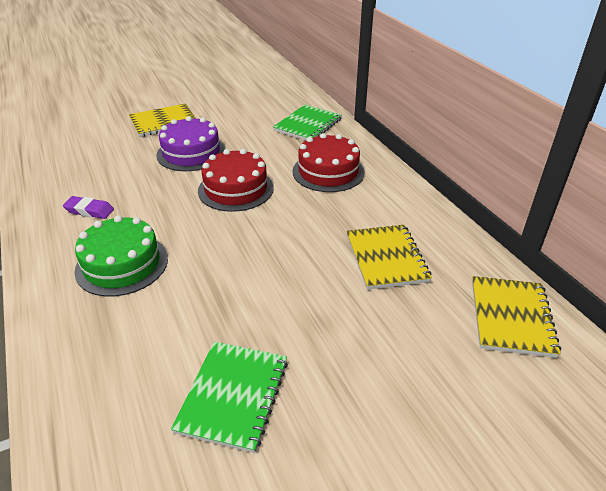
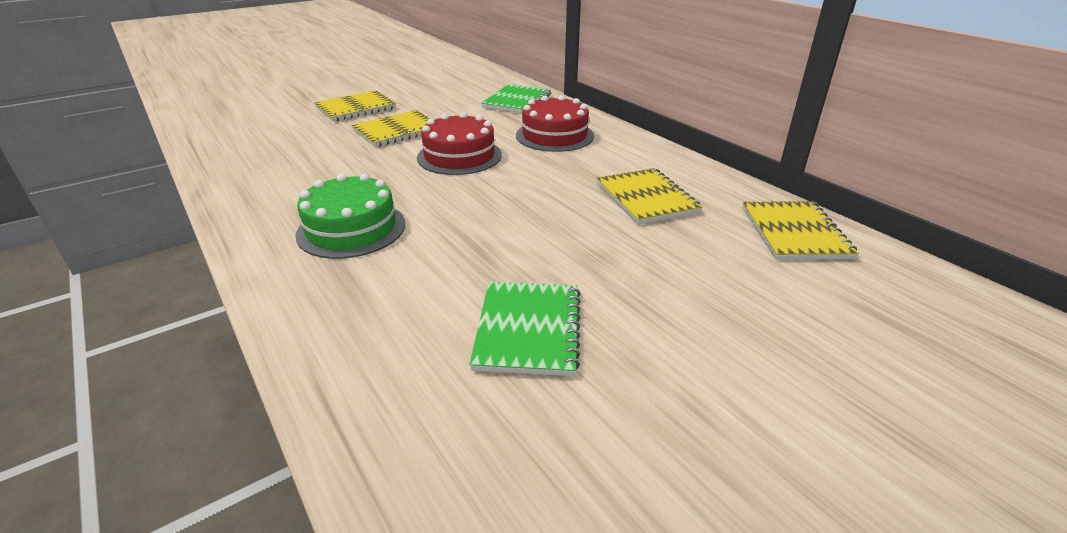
camera: 10 degrees left, 5 degrees down
(89, 211) = (295, 187): purple eraser -> none
(191, 153) = (397, 131): purple cake -> yellow notebook

